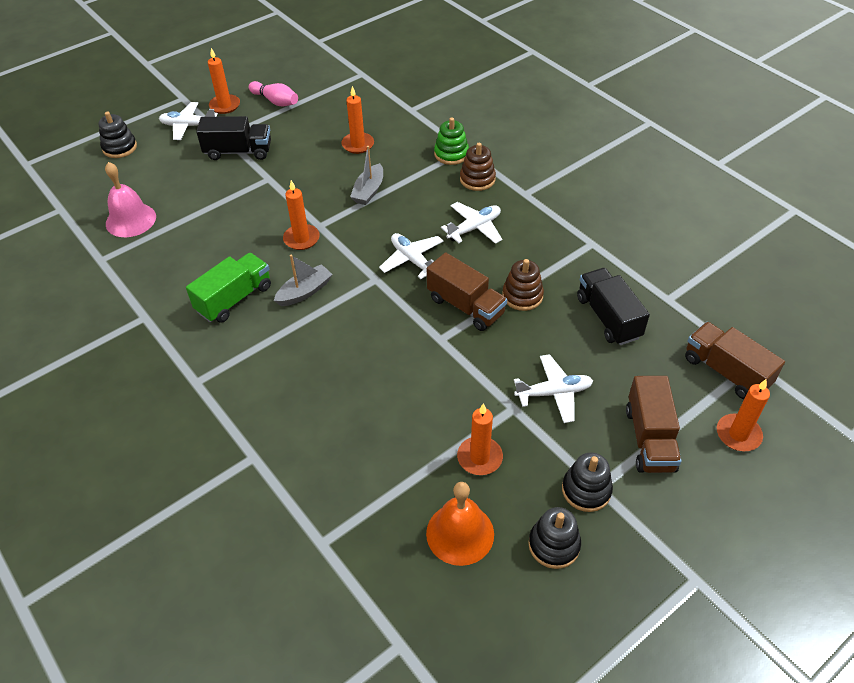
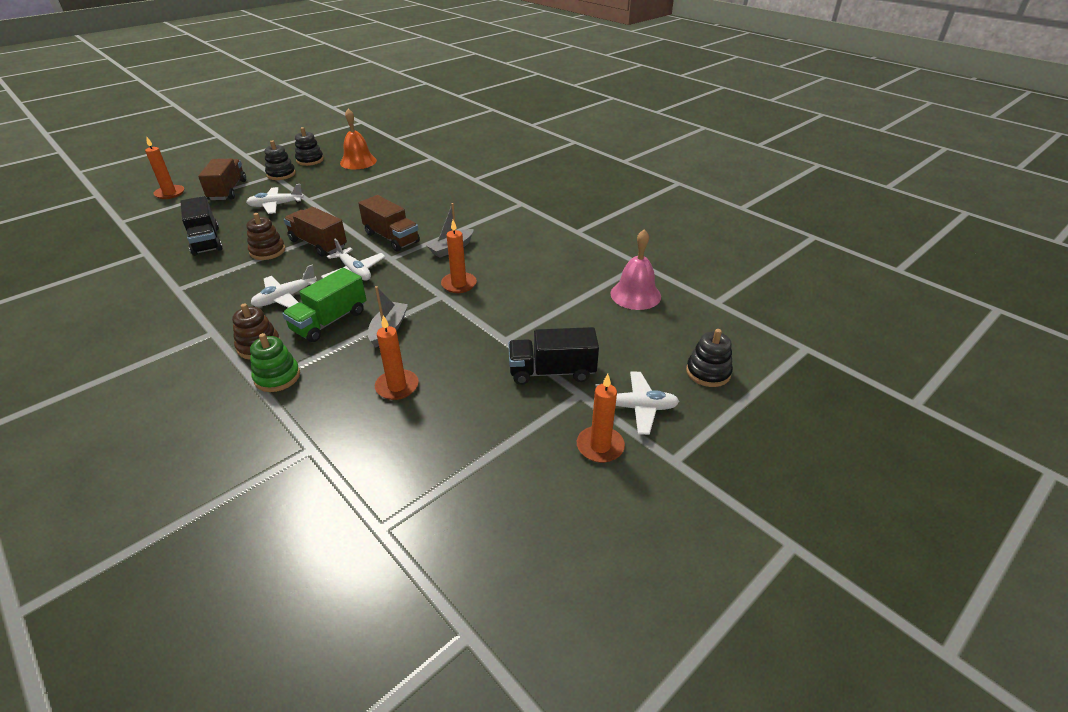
camera: 175 degrees right, 10 degrees down
(234, 299) = (509, 243): green truck -> green truck (330, 321)
(275, 101) = (523, 458): pink bowling pin -> none
(479, 457) = (337, 182): orange candle -> none
(726, 372) = (146, 217): brown truck -> brown truck (391, 238)

